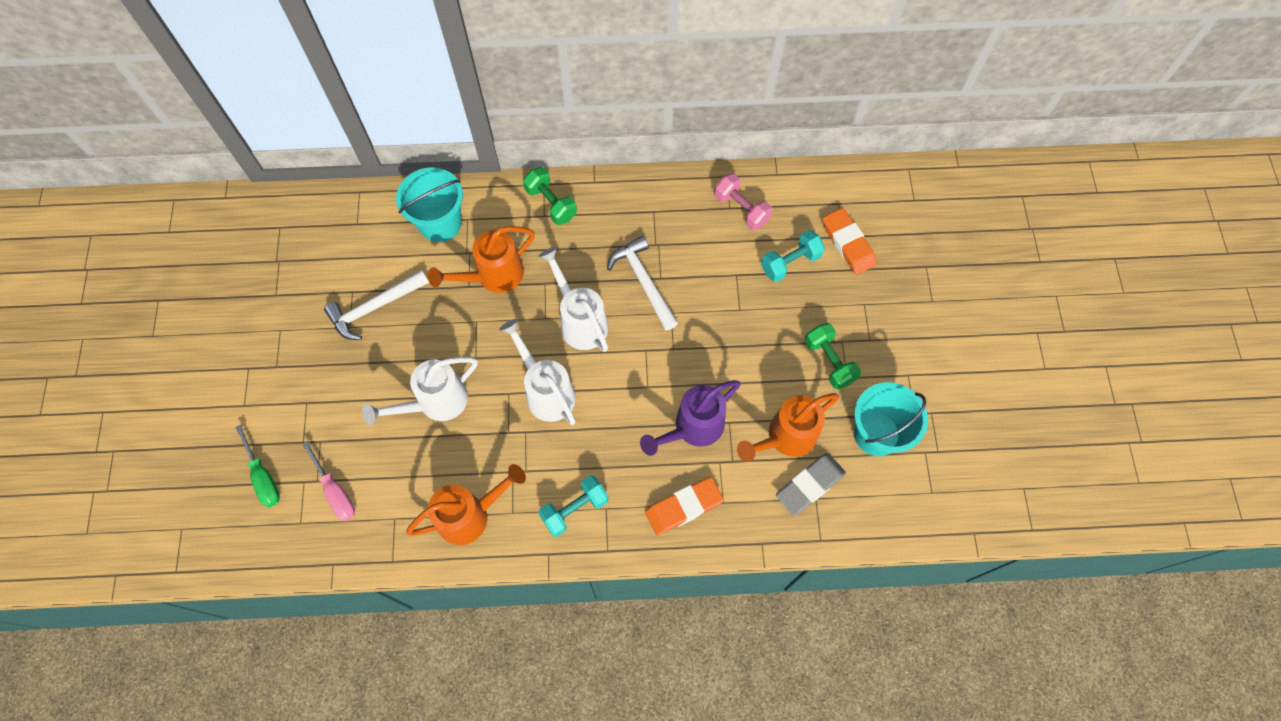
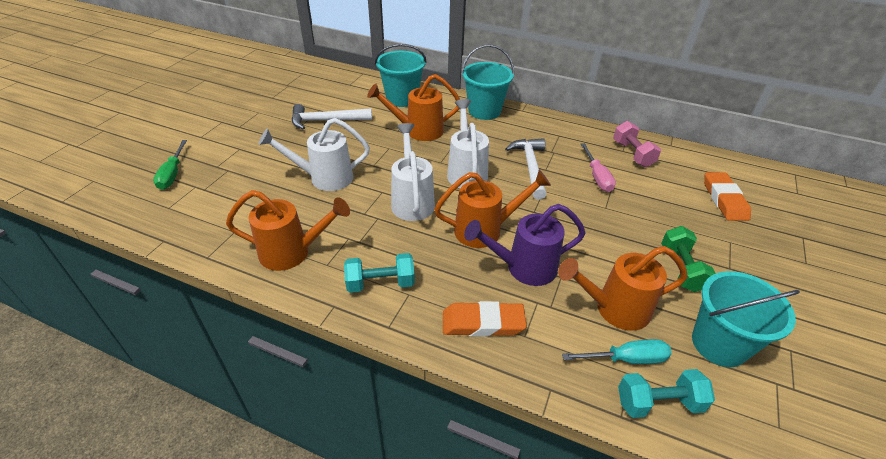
camera: 25 degrees right, 25 degrees down
(335, 492) = (209, 200): pink screwdriver -> pink screwdriver (597, 177)
(551, 203) = (484, 111): green dumbbell -> turquoise bucket
(637, 397) = (484, 230): none -> orange watering can
(790, 263) = (664, 195): turquoise dumbbell -> turquoise dumbbell (658, 403)
(810, 485) = (626, 359): grey eraser -> turquoise screwdriver

